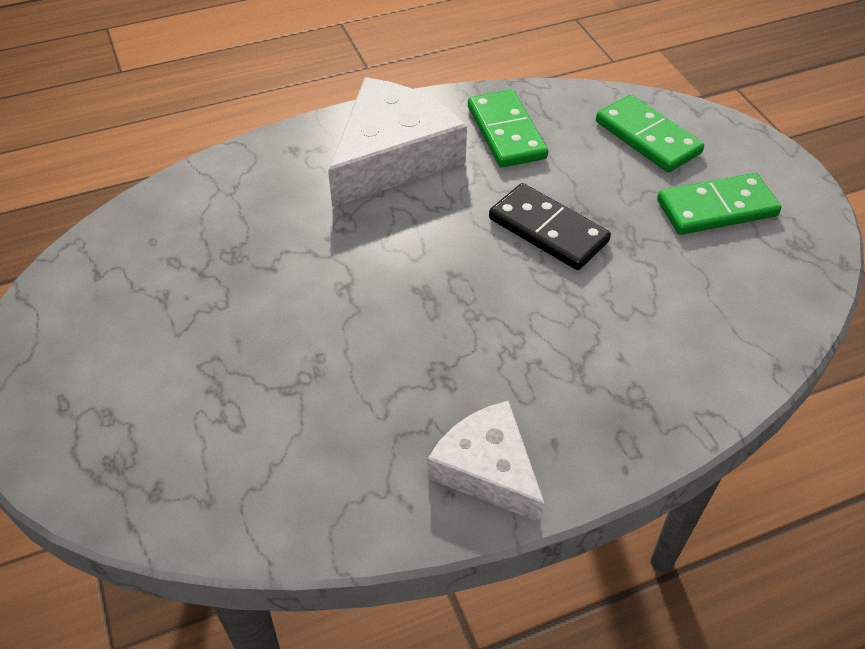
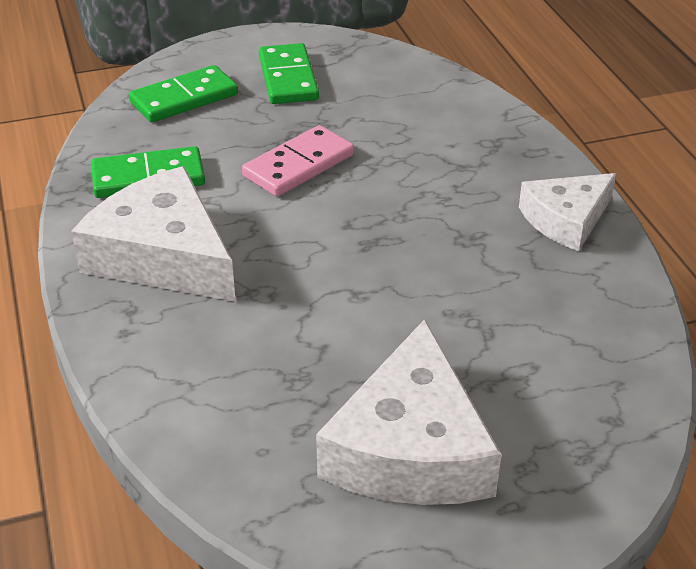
camera: 85 degrees left, 10 degrees down
(141, 332) = (410, 448): none -> white cheese
(548, 230) = (299, 165): black domino -> pink domino

